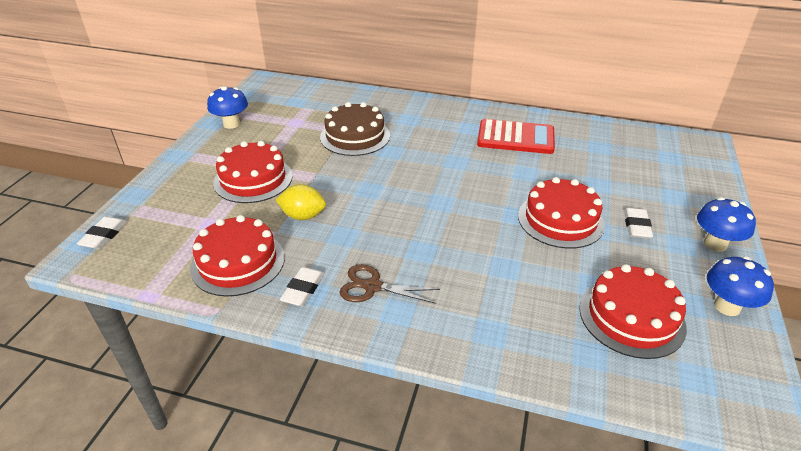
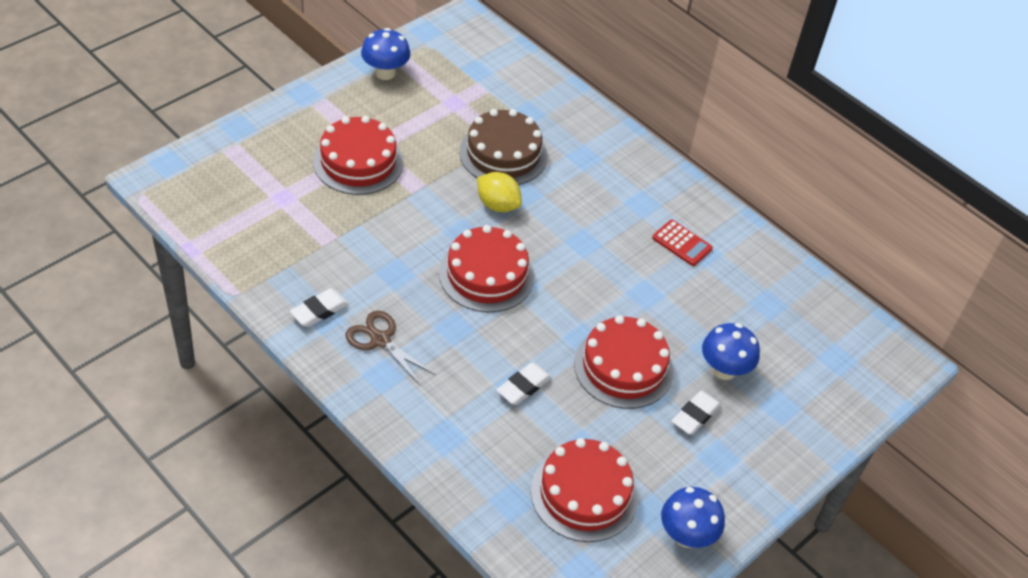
camera: 25 degrees right, 10 degrees up
(104, 236) = (187, 164): white eraser -> white eraser (523, 387)
(238, 262) = (283, 253): red cake -> red cake (486, 275)
(303, 216) = (375, 231): yellow lemon -> yellow lemon (497, 205)
(515, 138) = (682, 243): red calculator -> red calculator, size x0.55
(715, 244) = (755, 477): blue mushroom -> blue mushroom (724, 370)

